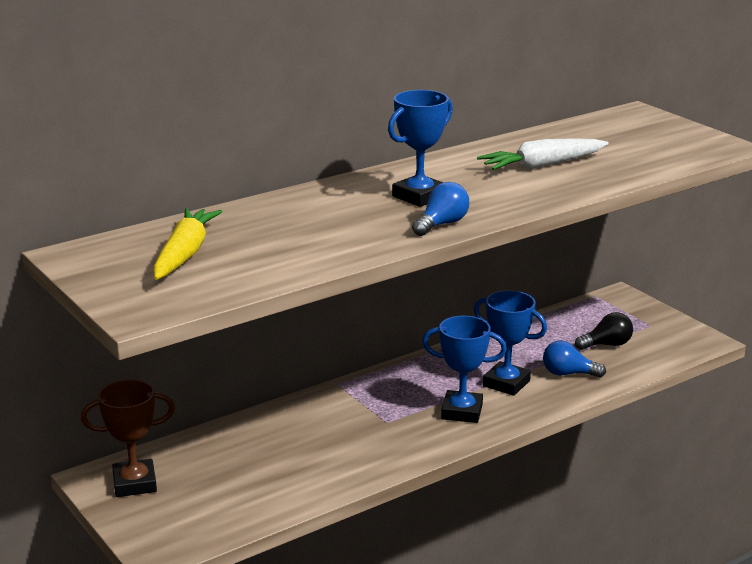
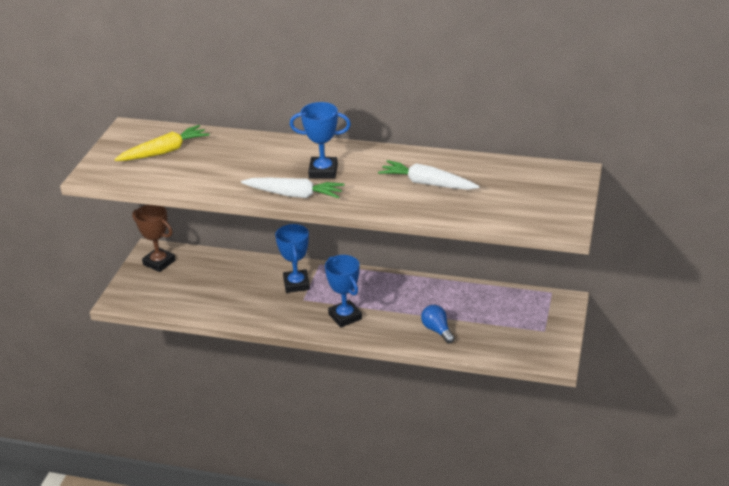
camera: 50 degrees right, 10 degrees up
(441, 224) = (294, 195): blue light bulb -> white carrot
(506, 383) = (395, 315): blue trophy -> blue trophy (296, 284)
(606, 345) = (493, 327): black light bulb -> none

